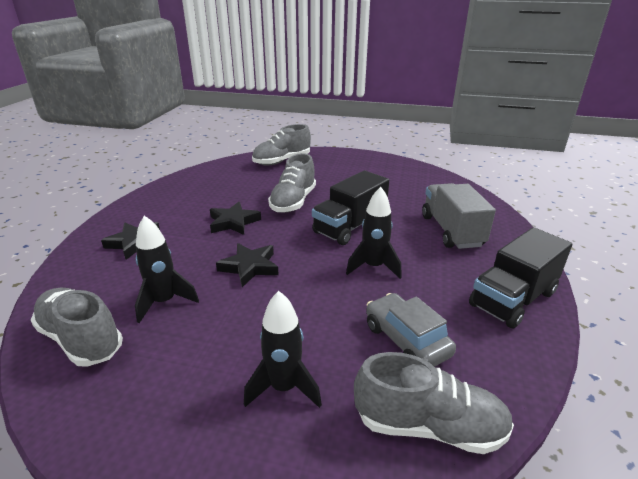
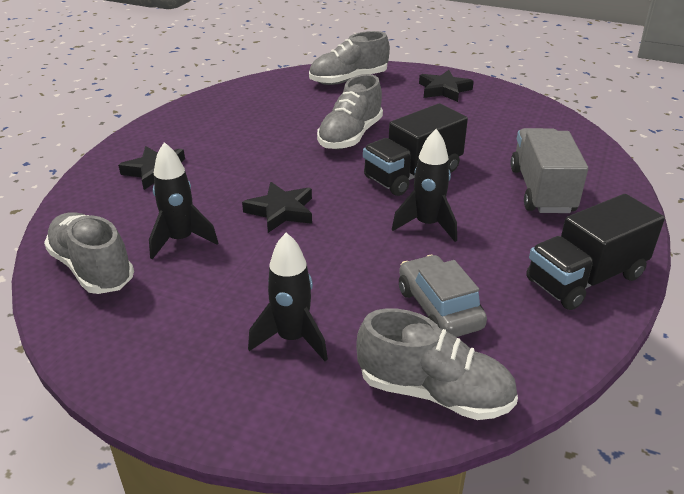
camera: 10 degrees right, 5 degrees up
(233, 222) = (272, 156): black star -> black star (444, 90)

